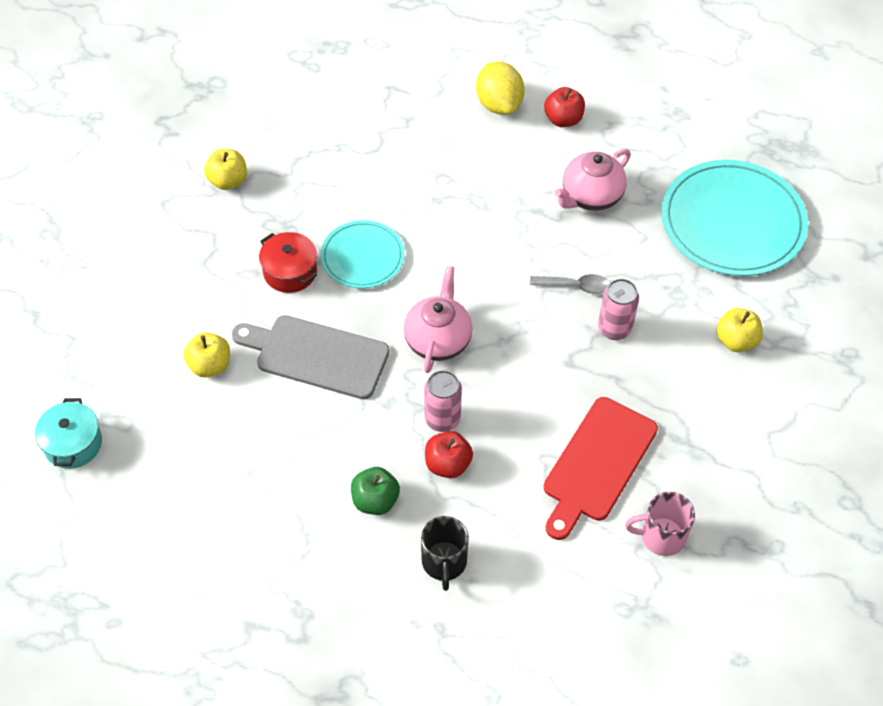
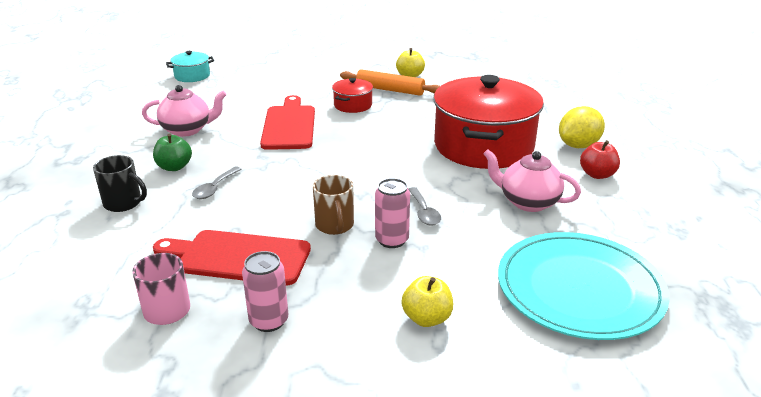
camera: 70 degrees right, 25 degrees down
(210, 365) = (264, 97): yellow apple -> none
(263, 217) = (390, 90): none -> orange rolling pin
(316, 355) = (289, 125): grey cutting board -> red cutting board
(362, 257) = (383, 124): turquoise plate -> none
(438, 340) = (328, 163): pink teapot -> pink teapot (187, 130)
(442, 419) = (256, 178): pink can -> pink can (269, 321)
(444, 562) = (124, 203): black mug -> black mug turned 135 degrees counterclockwise
(448, 464) = (215, 188): red apple -> grey spoon
(462, 184) = (483, 146): none -> red pot
(571, 368) = (335, 225): none -> brown mug

